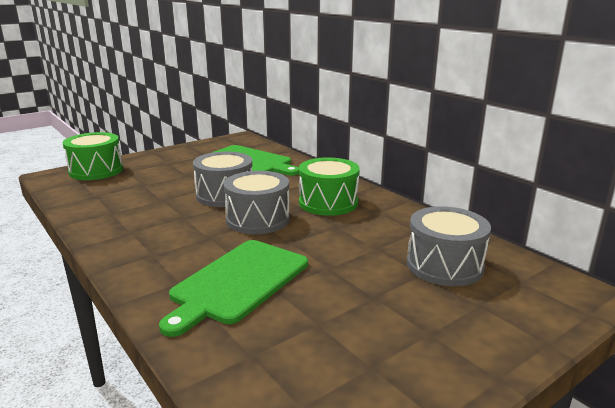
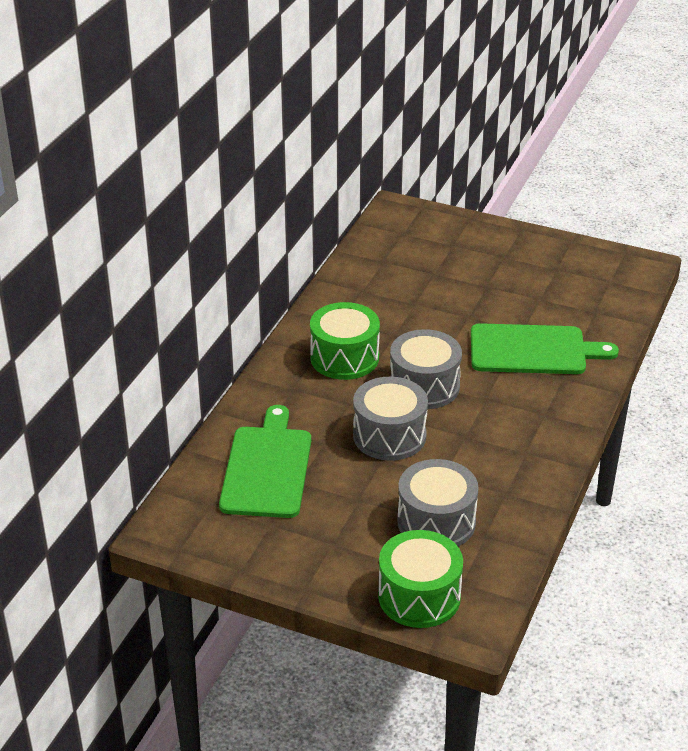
camera: 120 degrees left, 15 degrees up
(444, 265) = (411, 267): grey drum -> grey drum (436, 522)

